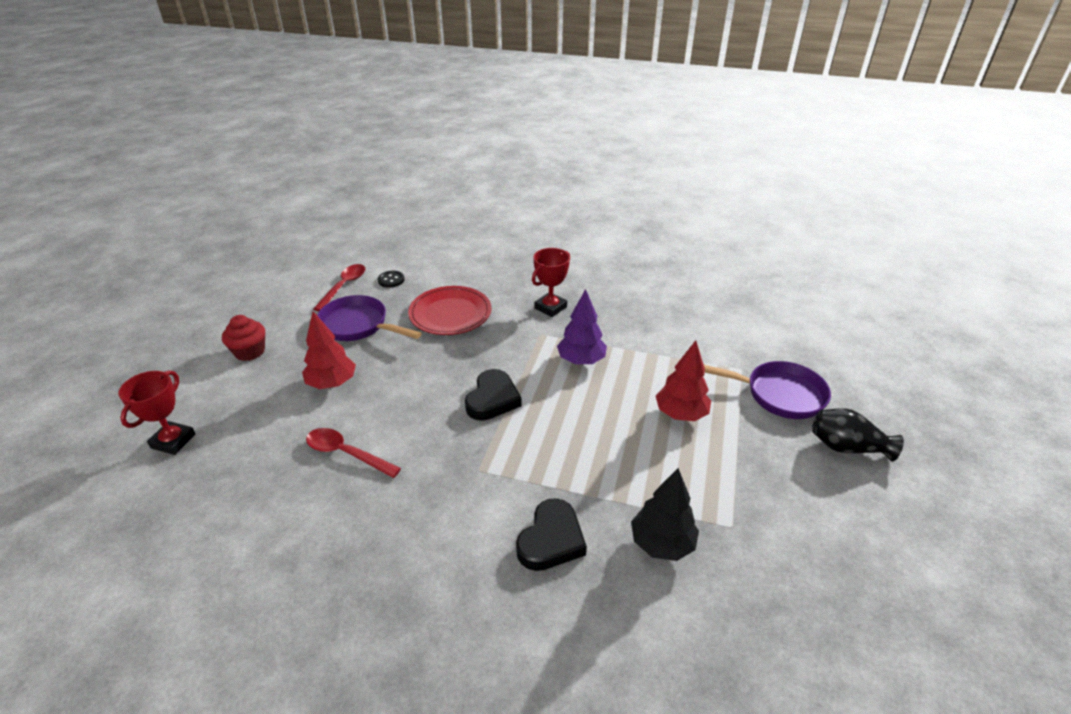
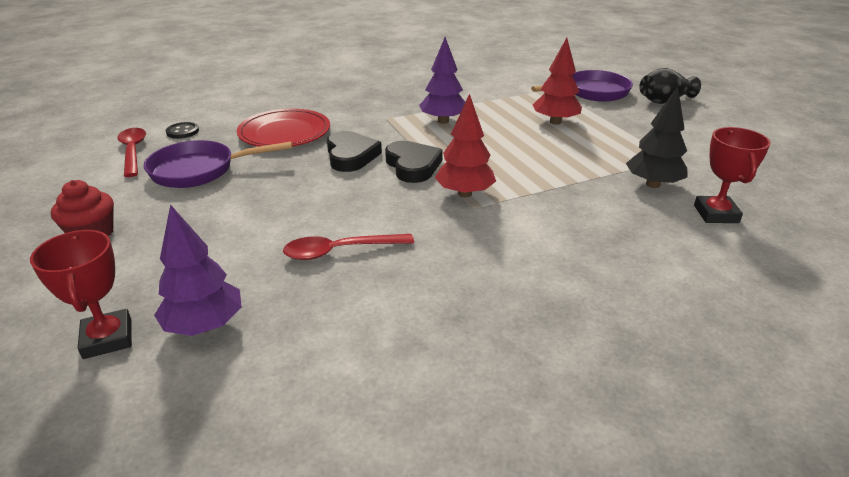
camera: 40 degrees left, 5 degrees down
(217, 464) = (204, 325): none -> purple tree
(332, 383) = (240, 216): red tree -> red tree (465, 193)
(550, 307) = (368, 102): red trophy -> red trophy (716, 214)
(551, 540) = (589, 217): black heart -> black heart (351, 156)

